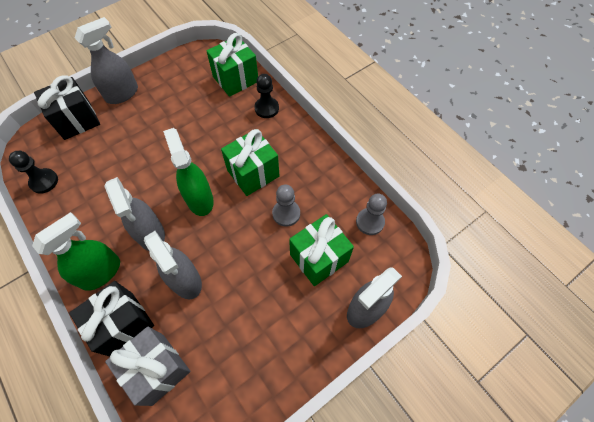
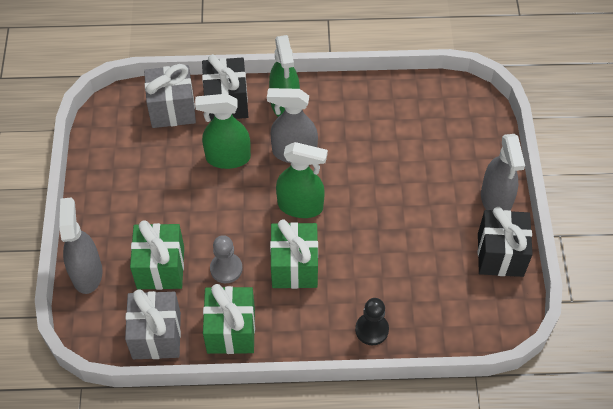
camera: 125 degrees right, 5 degrees down
(44, 181) = (417, 96): black pawn -> none
(77, 120) = (482, 146): black gift -> black gift (500, 254)
(185, 280) = (227, 158): grey spray bottle -> green spray bottle
(235, 79) = (441, 323): green gift -> green gift (231, 330)
(370, 222) = (156, 335): grey pawn -> grey gift

